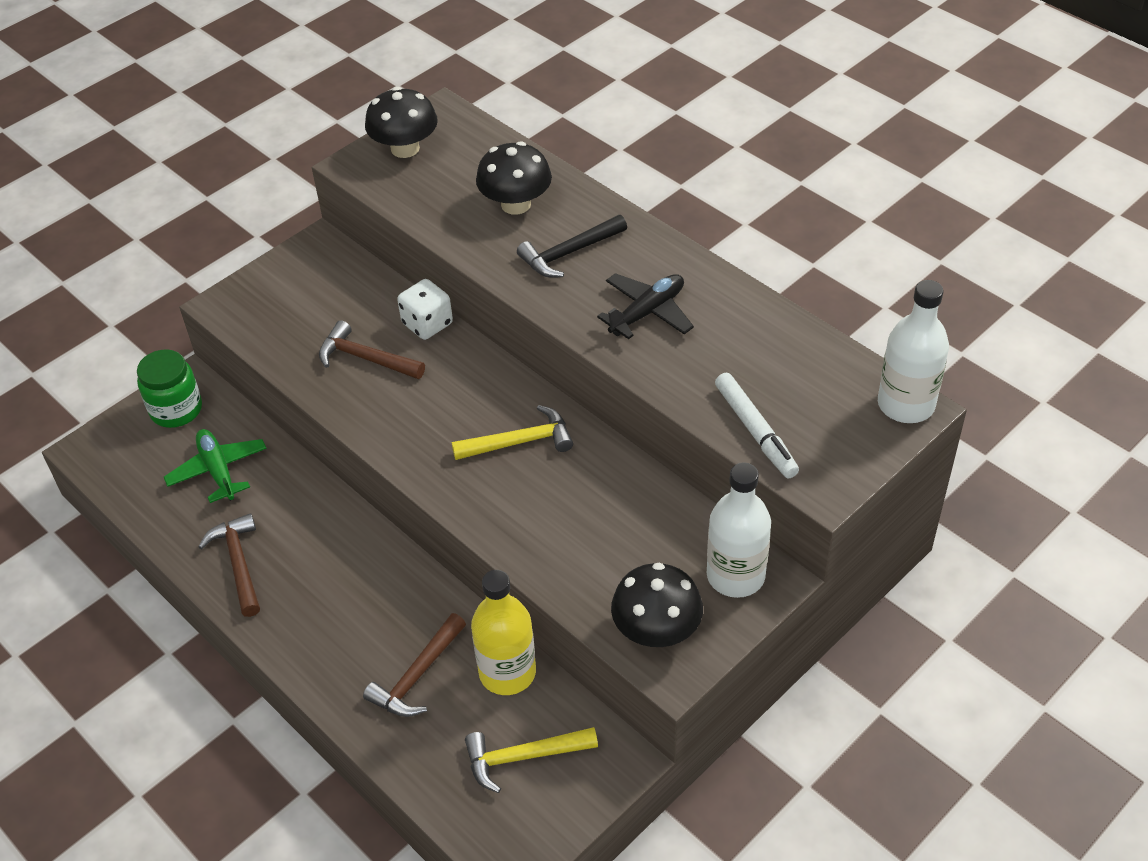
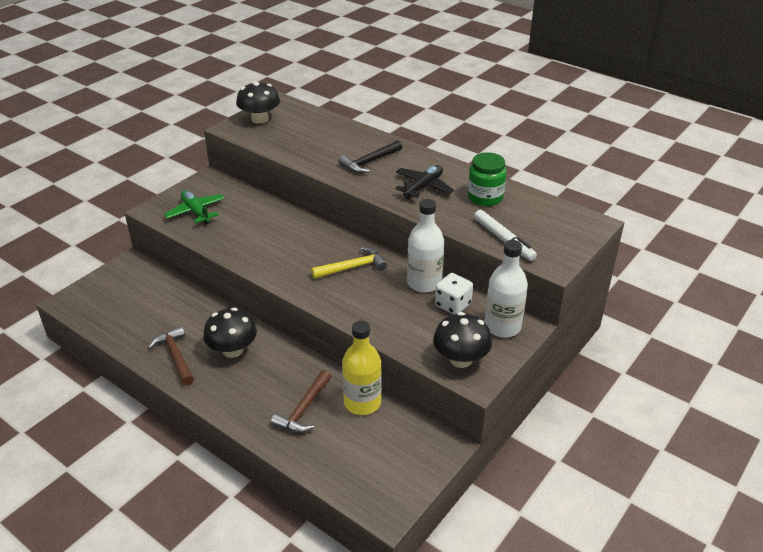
camera: 10 degrees left, 10 degrees down
(176, 409) = (124, 276): green jar -> green jar (485, 197)
(218, 471) = (155, 307): green plane -> green plane (196, 212)
(366, 358) = (248, 231): brown hammer -> none
(427, 324) = (283, 212): white dice -> white dice (453, 305)
(516, 204) = (332, 141): black mushroom -> black mushroom (232, 350)
(523, 757) = (382, 450): yellow hammer -> none
(906, 404) = (588, 221): white bottle -> white bottle (424, 283)

